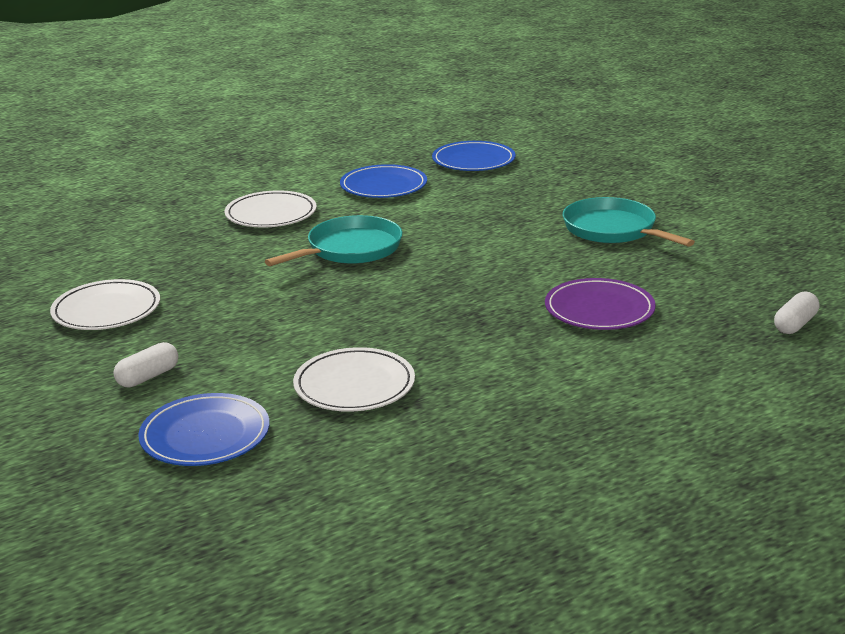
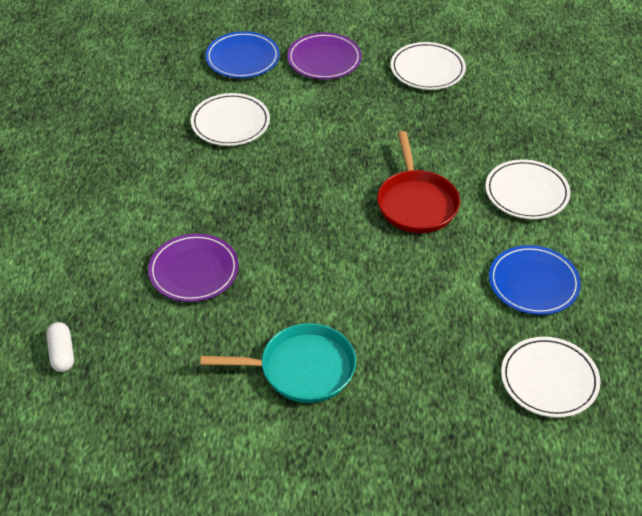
camera: 125 degrees right, 20 degrees up
(148, 377) = (324, 59): white capsule -> purple plate
(350, 249) = (416, 203): turquoise pan -> red pan
(473, 160) = (549, 379): blue plate -> white plate

